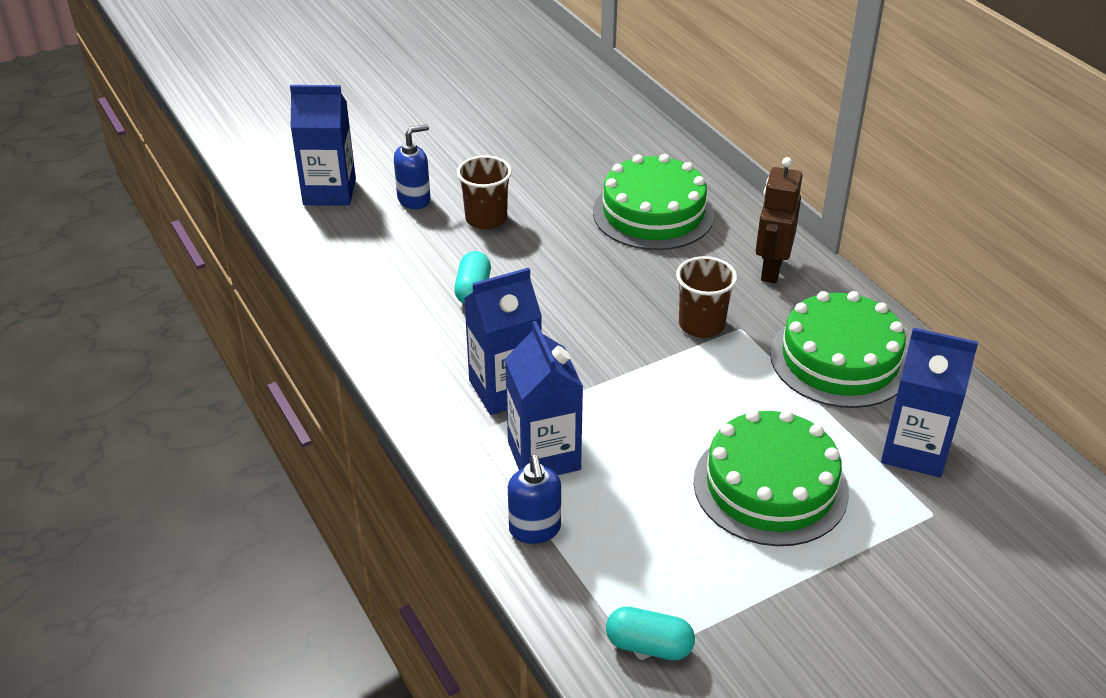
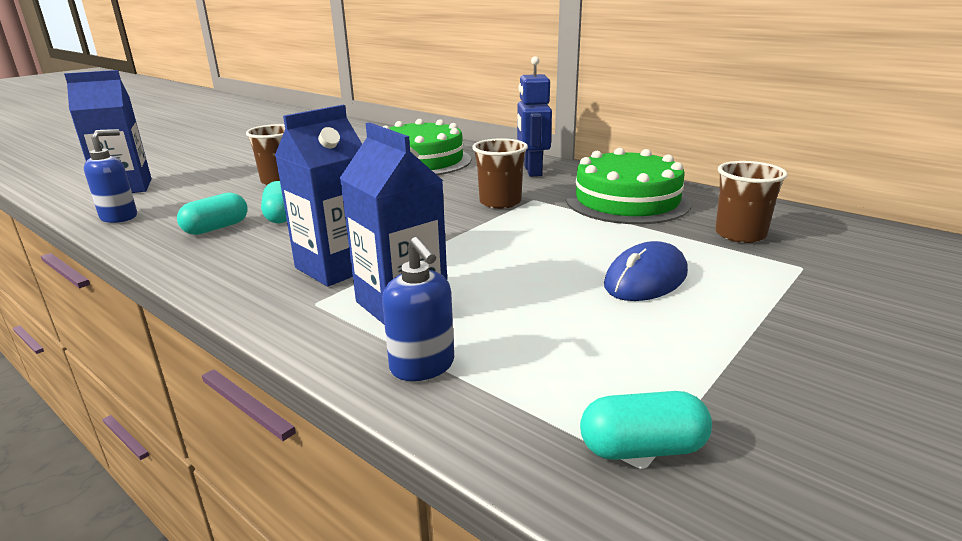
camera: 20 degrees left, 15 degrees down
(410, 295) = (216, 228): none -> turquoise capsule
(414, 199) = (210, 181): blue soap dispenser -> blue soap dispenser (119, 217)
(770, 486) = (645, 279): green cake -> blue mouse
(771, 269) = (532, 171): brown robot -> blue robot
(914, 450) = (740, 234): blue carton -> brown cup

